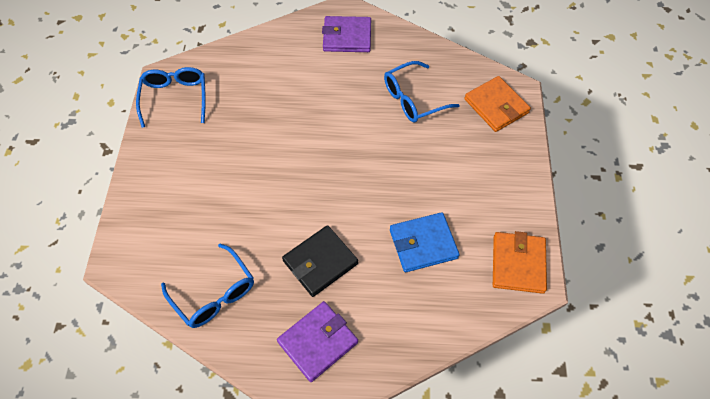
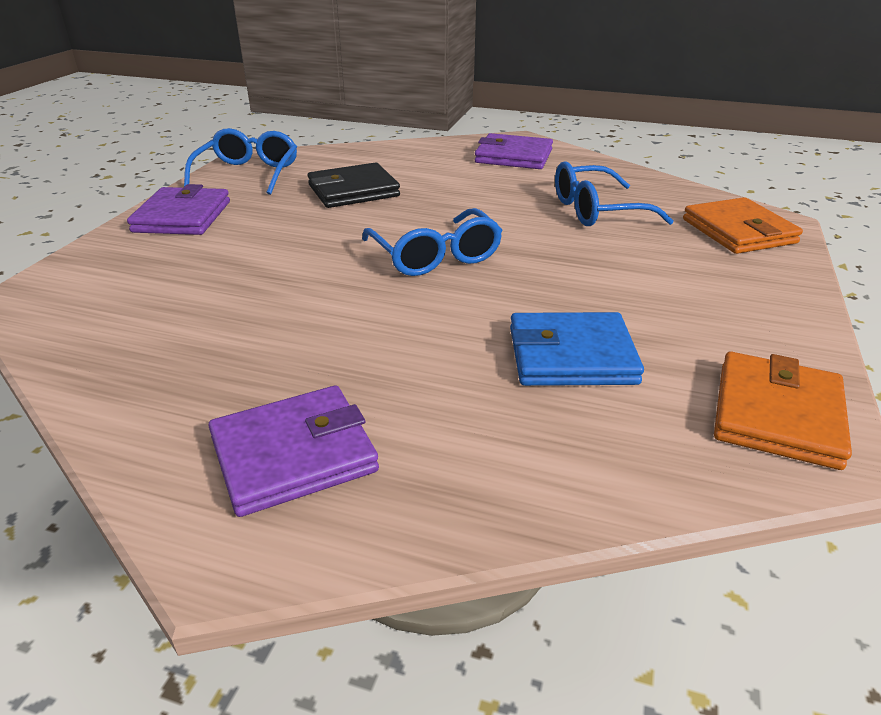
camera: 15 degrees right, 25 degrees down
(160, 162) = (182, 217): none -> purple wallet
(214, 293) = (147, 353): blue glasses -> blue glasses (435, 256)
(320, 262) = (362, 347): black wallet -> black wallet (353, 191)

